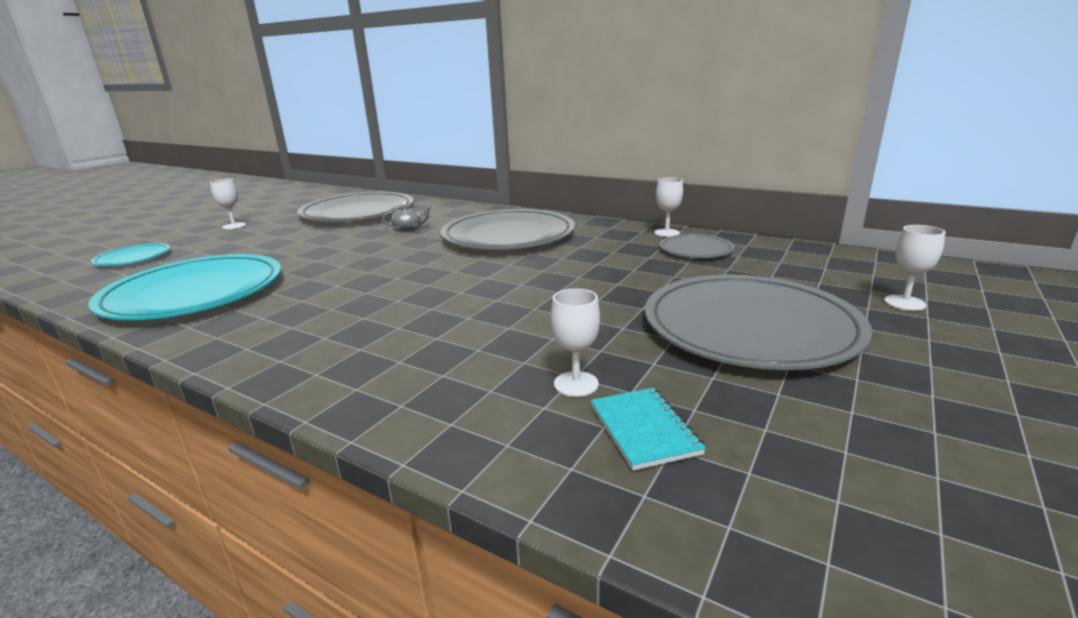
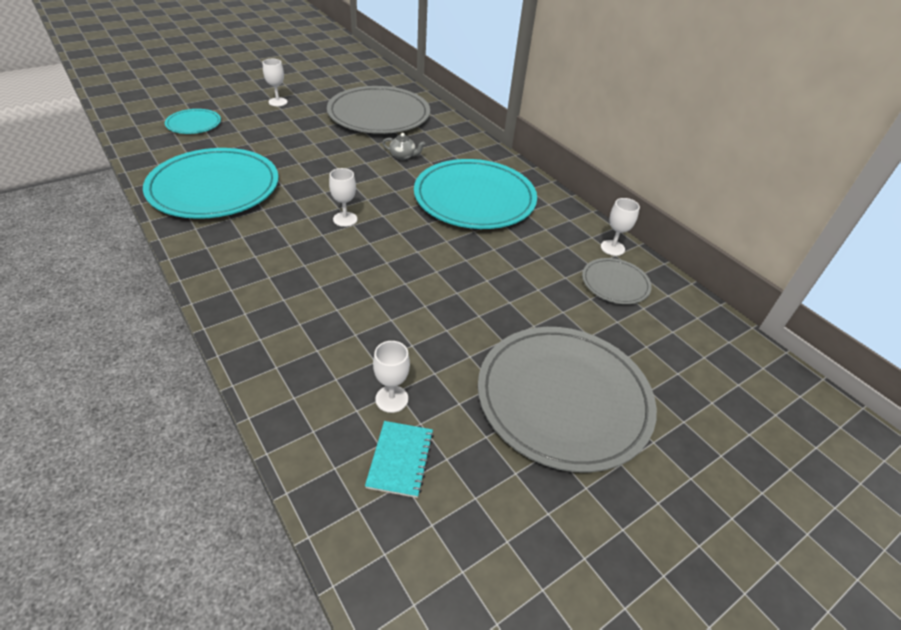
camera: 20 degrees right, 20 degrees up
(508, 235) = (474, 198): grey plate -> turquoise plate
(904, 303) = (722, 430): white goblet -> white goblet (345, 219)

